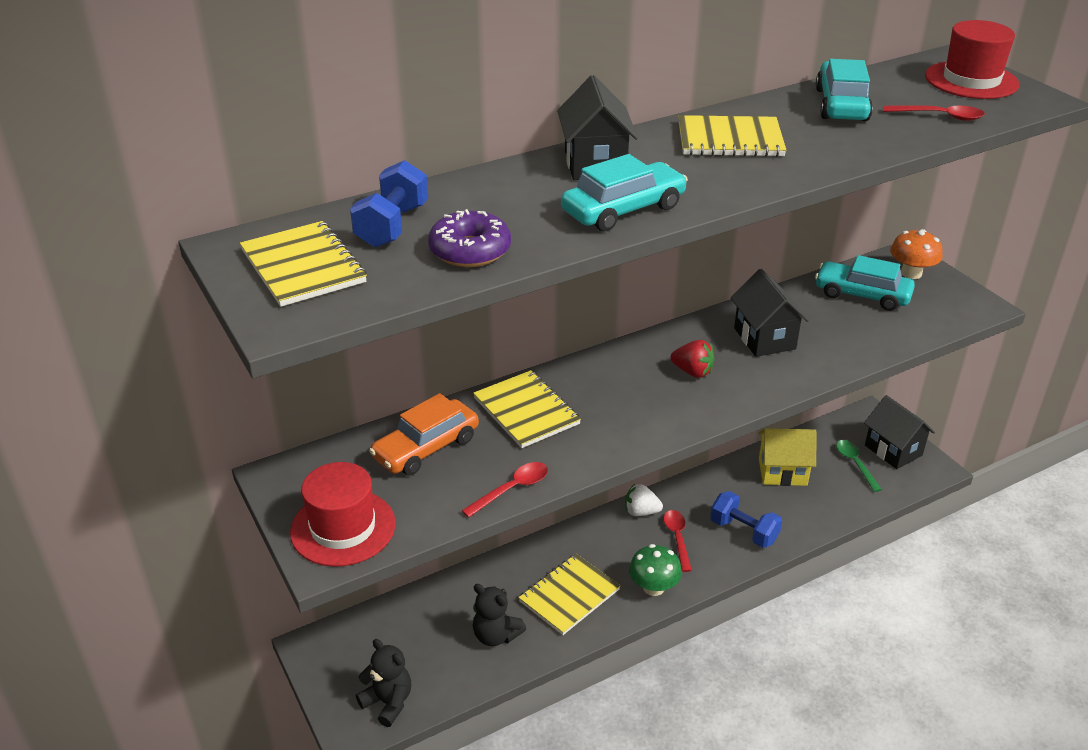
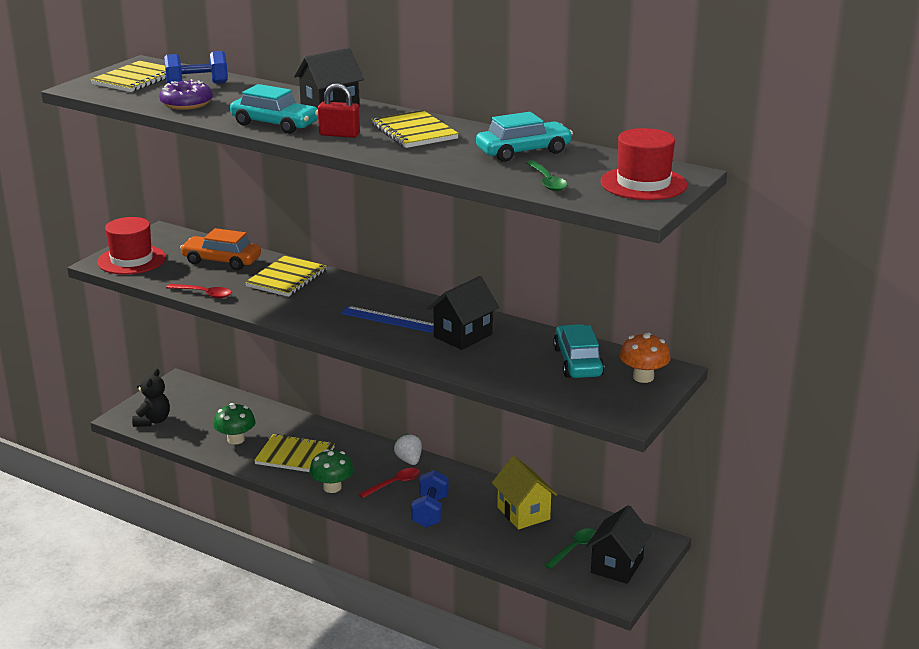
camera: 60 degrees right, 10 degrees down
(496, 635) = (236, 439): black teddy bear -> green mushroom
(692, 372) = (389, 319): red strawberry -> blue ruler
(701, 180) = (339, 134): none -> red padlock
(939, 116) = (547, 181): red spoon -> green spoon

